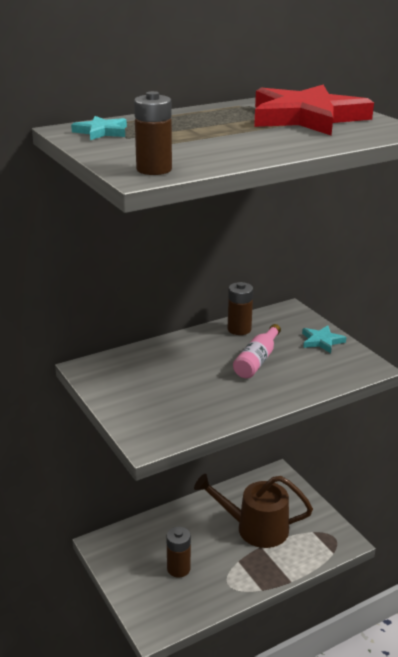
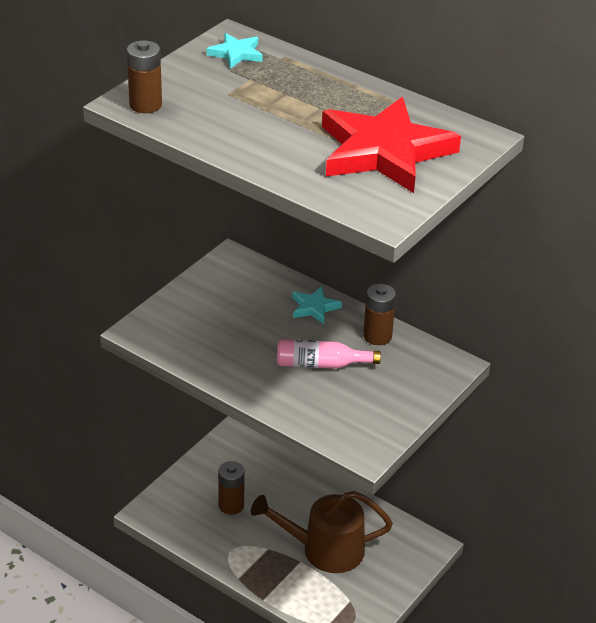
camera: 65 degrees right, 10 degrees up
(255, 528) = (325, 549): brown watering can -> brown watering can turned 75 degrees counterclockwise
(321, 341) = (397, 404): turquoise star -> turquoise star (314, 307)

